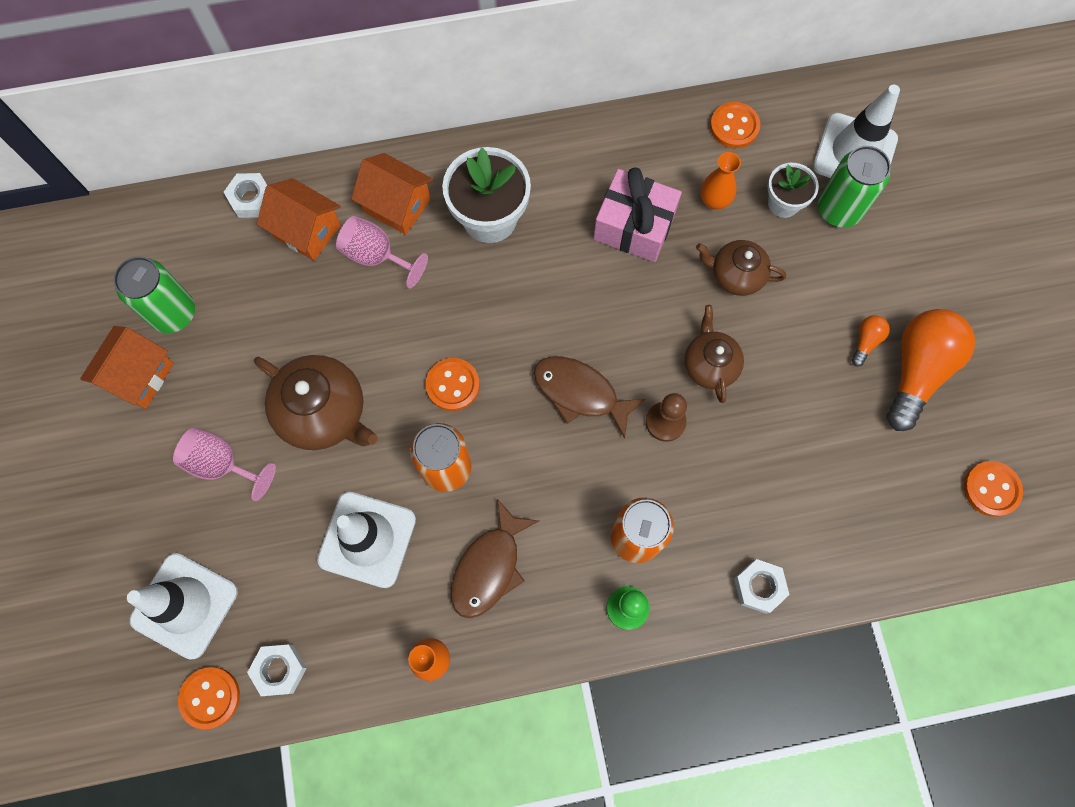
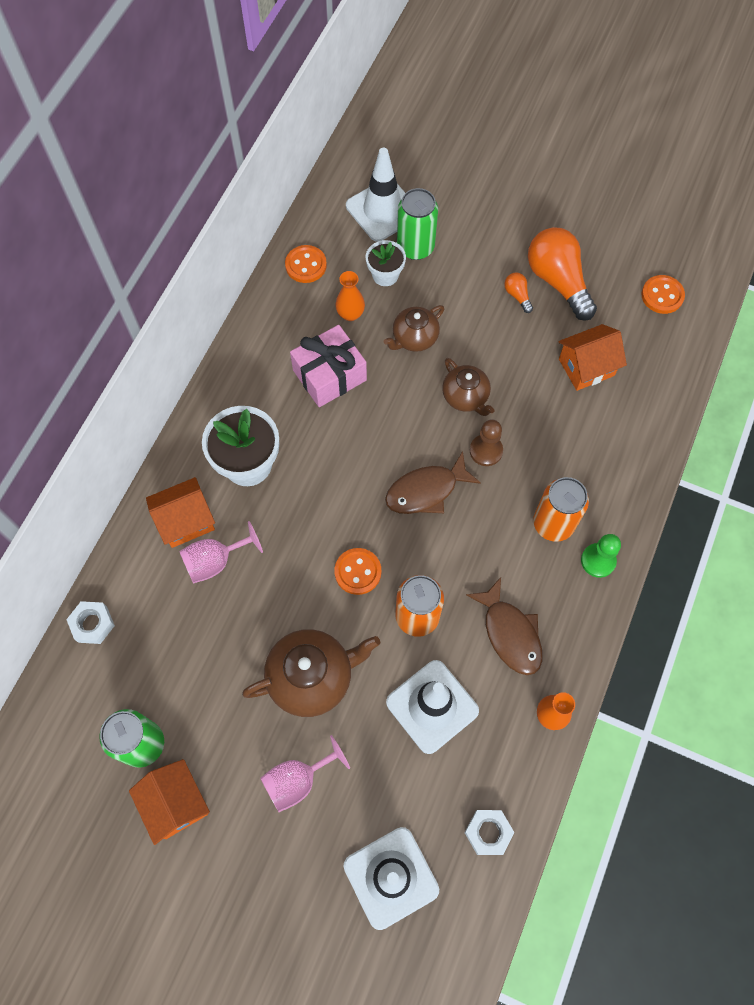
camera: 55 degrees left, 5 degrees down
(210, 697) = (475, 899): orange button -> none
(307, 231) = (154, 599): orange house -> orange house (586, 367)
(709, 365) = (465, 397): brown teapot -> brown teapot turned 150 degrees counterclockwise
(759, 587) = (636, 470): white nut -> none

